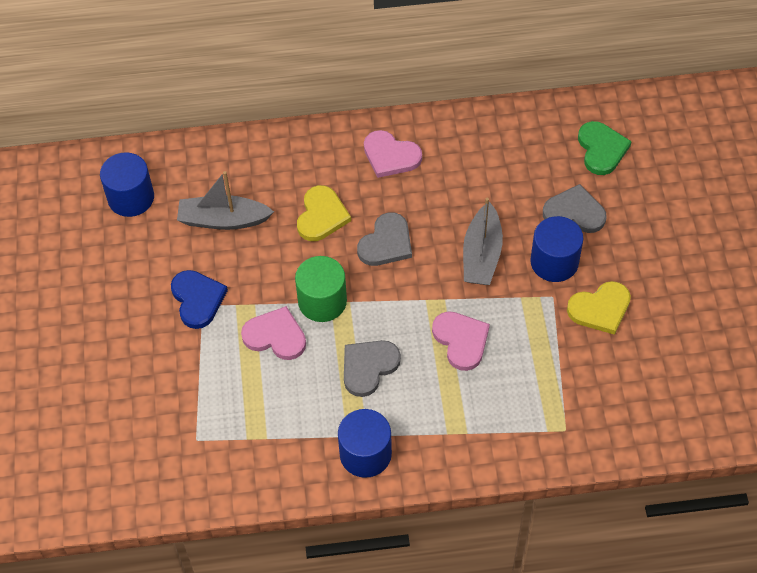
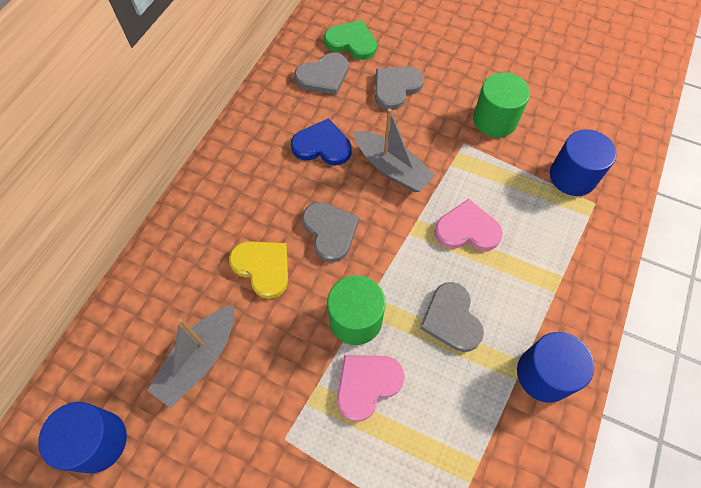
camera: 60 degrees left, 5 degrees up
(197, 299) = (274, 440): blue heart -> blue heart (322, 145)
(390, 156) = (244, 179): pink heart -> none
(542, 150) = (323, 76): none -> grey heart
(554, 262) = (432, 125): blue cylinder -> blue cylinder (572, 176)
(600, 309) = (495, 120): yellow heart -> green cylinder

